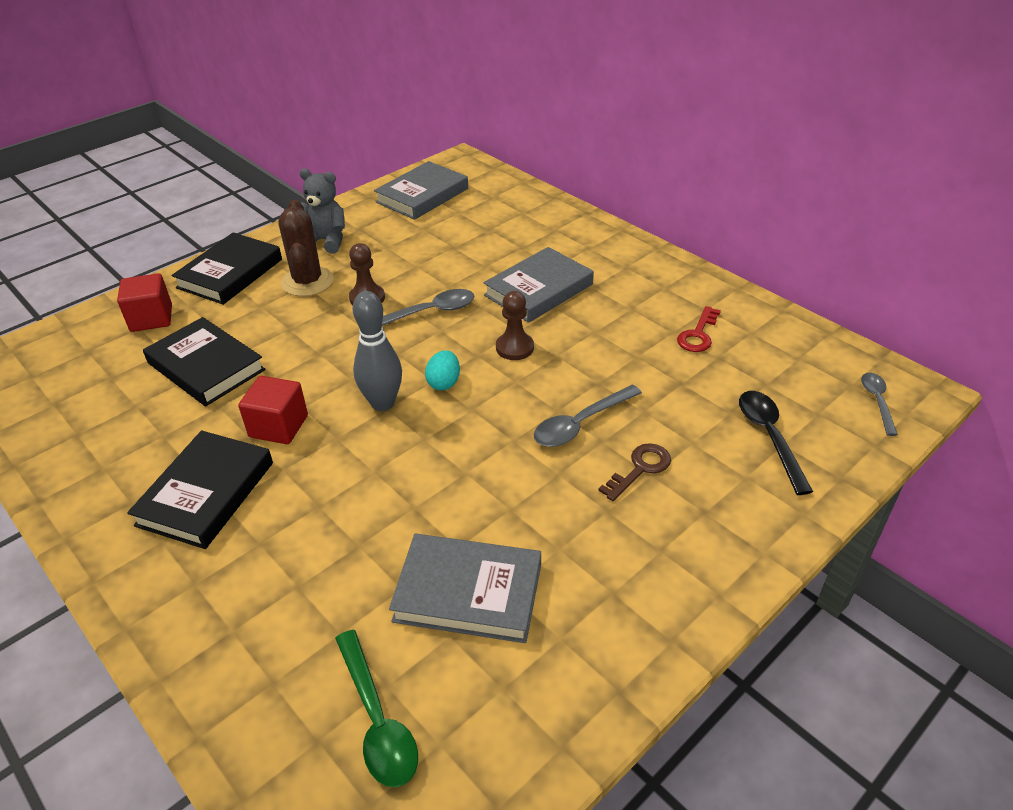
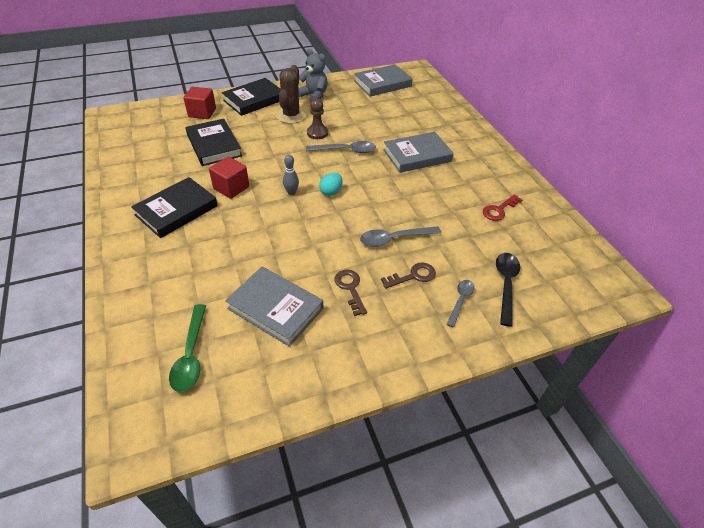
camera: 20 degrees right, 5 degrees up
(382, 403) = (291, 192): grey bowling pin -> grey bowling pin, size x0.57
(514, 348) = (382, 184): brown pawn -> none
(562, 520) = (350, 288): none -> brown key
(877, 401) = (593, 287): grey spoon -> grey spoon (460, 301)

